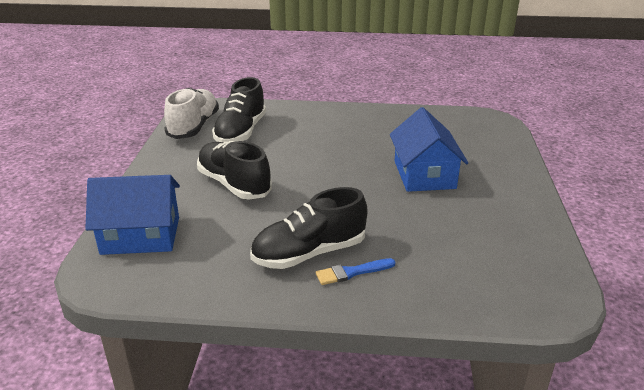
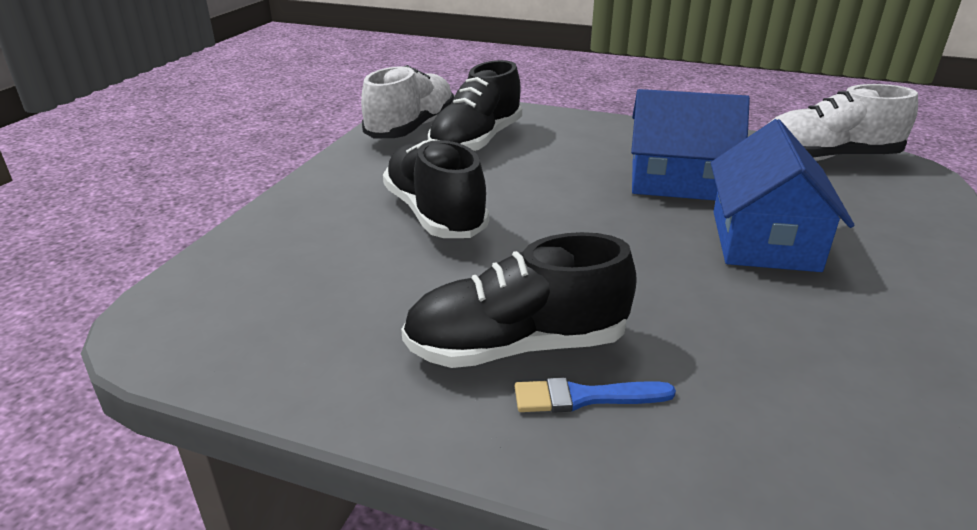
camera: 15 degrees right, 0 degrees up
(141, 235) = (256, 271): blue house -> blue house (678, 181)
(451, 118) = (827, 158): none -> white shoe

